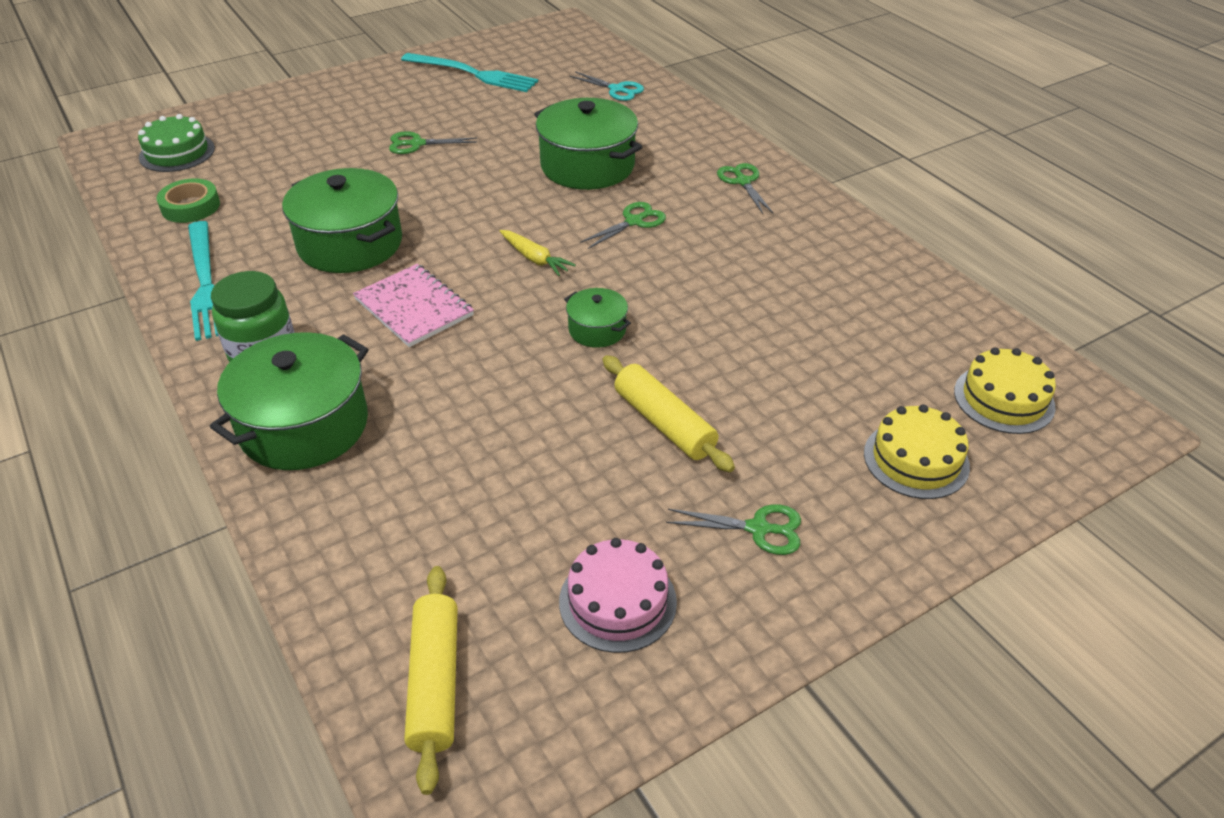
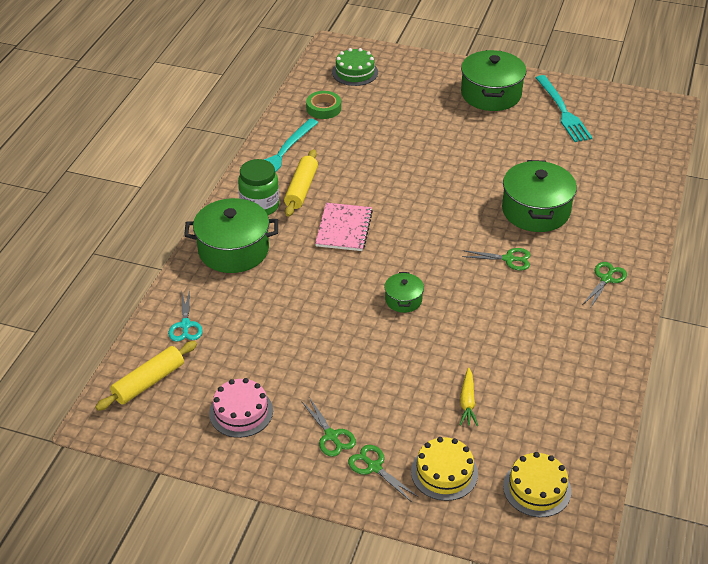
camera: 50 degrees right, 0 degrees up
(350, 244) = (362, 176): green pot -> green pot (491, 94)
(417, 144) = (469, 139): green scissors -> green scissors (374, 467)
(535, 259) = (430, 243): yellow carrot -> yellow carrot (467, 402)
(617, 89) = (630, 173): turquoise scissors -> turquoise scissors (185, 325)
(664, 423) = (365, 363): yellow rolling pin -> yellow rolling pin (301, 189)

